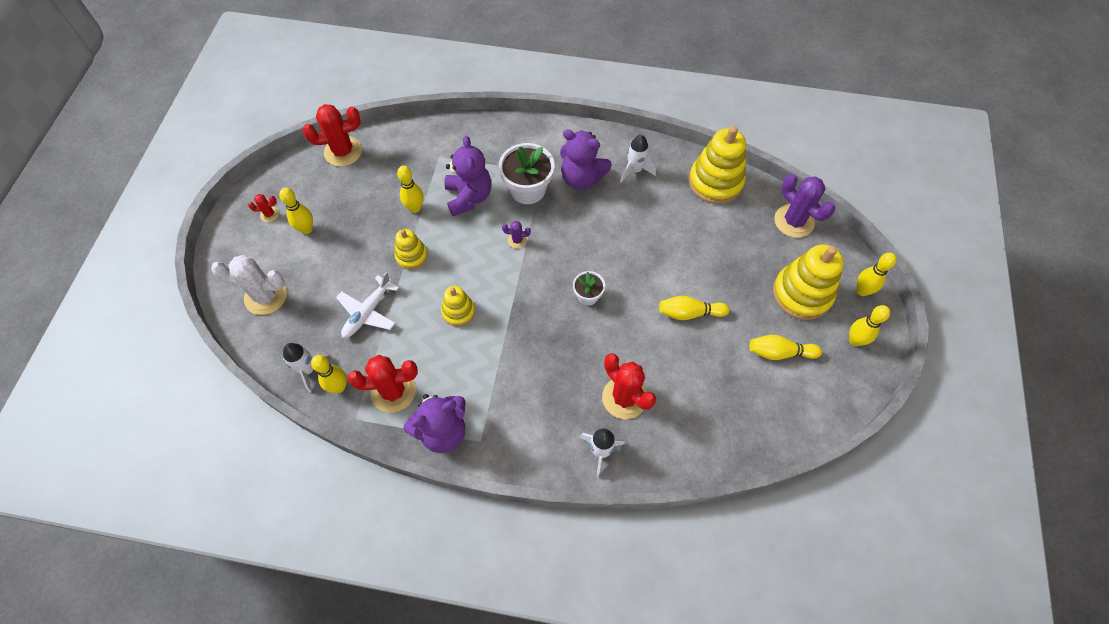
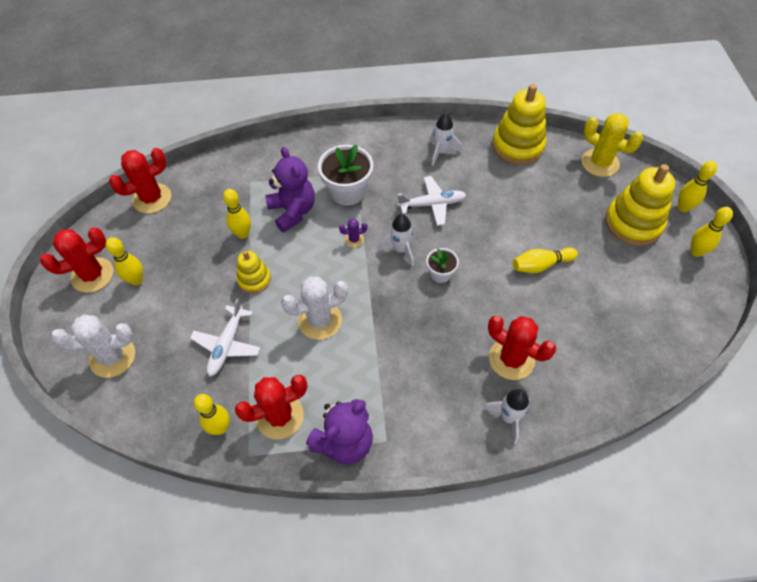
camera: 15 degrees left, 5 degrees down
(269, 214) = (92, 275): red cactus -> red cactus, size x2.13
(308, 370) = (181, 419): white rocket -> white rocket (400, 249)
(458, 312) = (320, 320): yellow stacking toy -> white cactus
(581, 178) = (395, 170): purple teddy bear -> none
(605, 223) = (432, 204): none -> white plane
(779, 352) = (635, 279): yellow bowling pin -> none
(794, 221) = (600, 163): purple cactus -> yellow cactus

